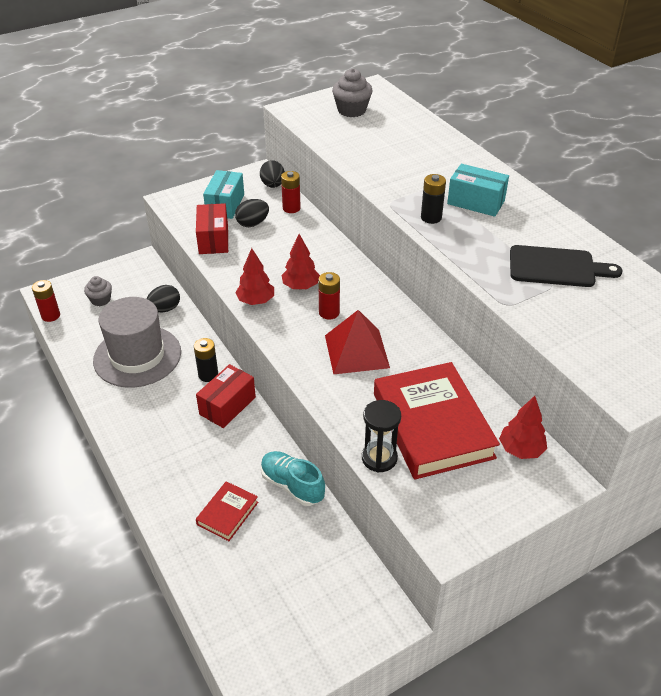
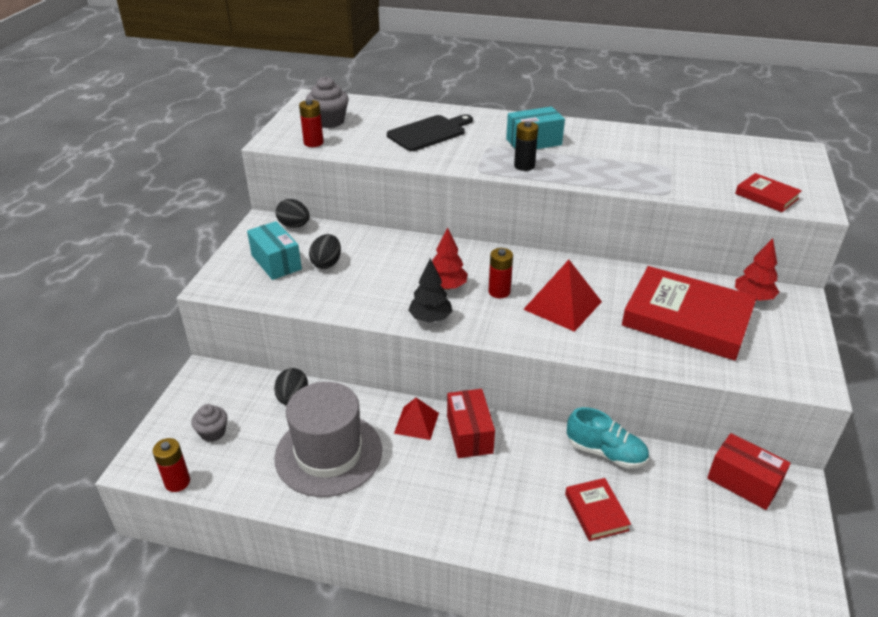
camera: 45 degrees left, 5 degrees down
(208, 375) = (416, 423): black battery -> red pyramid
(213, 239) = (312, 294): red box -> red box (743, 482)
(256, 301) = (430, 318): red tree -> black tree
(291, 208) = (340, 234): red battery -> red battery (313, 143)
(292, 485) = (606, 453): turquoise shoe -> turquoise shoe turned 150 degrees counterclockwise
(379, 458) = (695, 364): black hourglass -> none
(556, 267) = (651, 156): black cutting board -> black cutting board (429, 133)
(596, 360) = (766, 196): none -> red book

